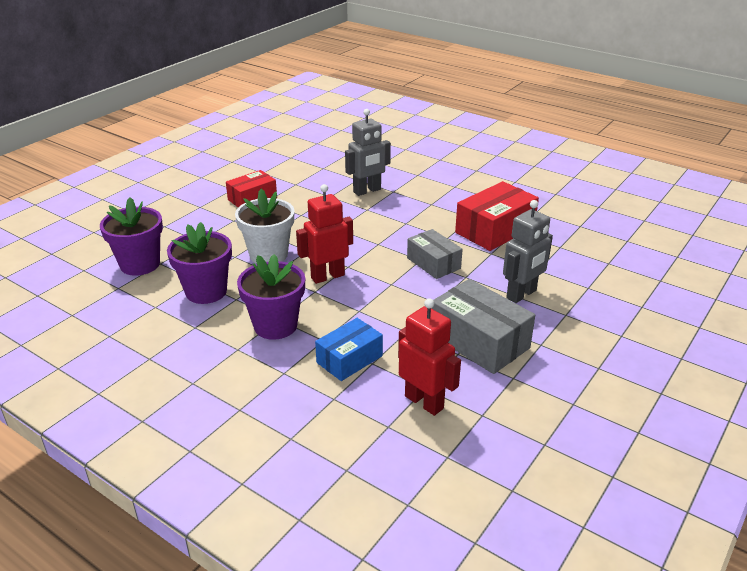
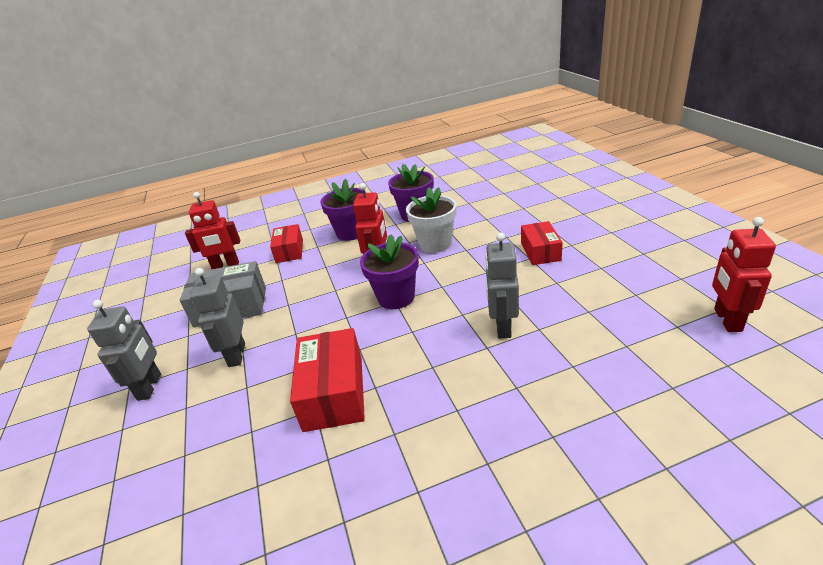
camera: 130 degrees right, 0 degrees up
(140, 264) = (474, 196): purple flower pot -> purple flower pot (396, 297)
(299, 132) = (727, 320): none -> red robot
(349, 359) = (289, 251): blue box -> red box
(433, 263) = (332, 322): grey box -> none
(604, 321) = (150, 387): none -> grey robot

